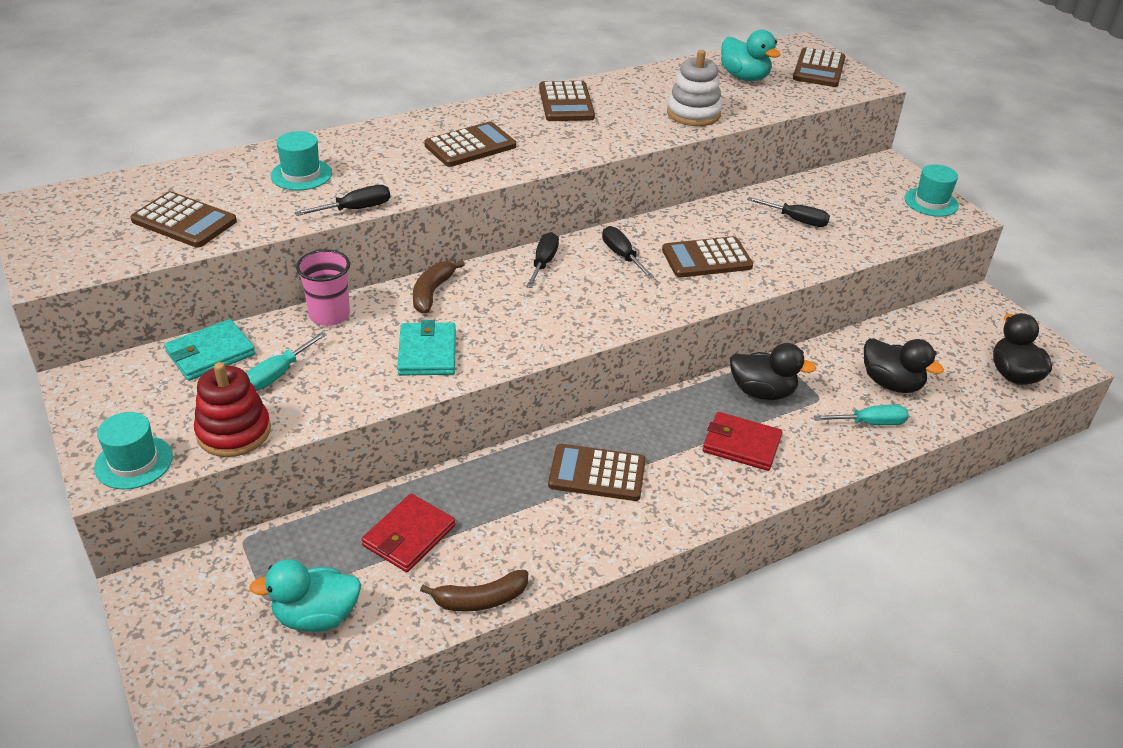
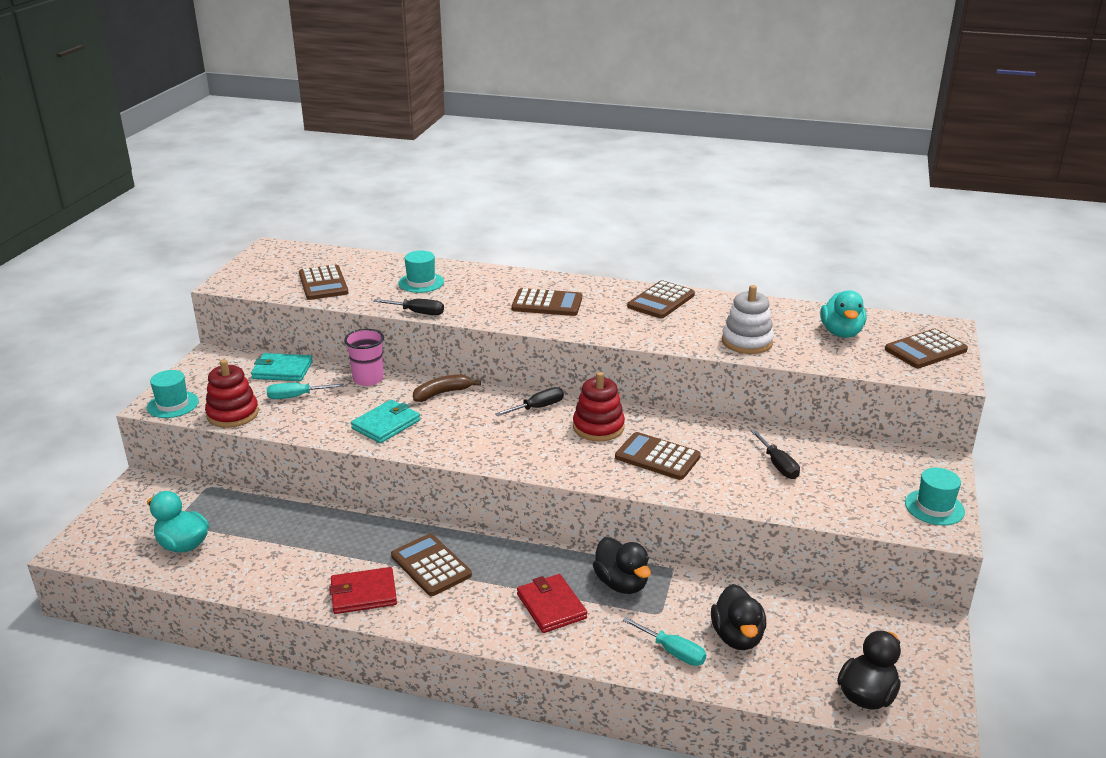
camera: 45 degrees right, 10 degrees down
(409, 536) = (281, 534): red wallet -> red wallet (363, 594)
(480, 599) = (265, 590): brown banana -> none
(622, 255) = (598, 427): black screwdriver -> red stacking toy

